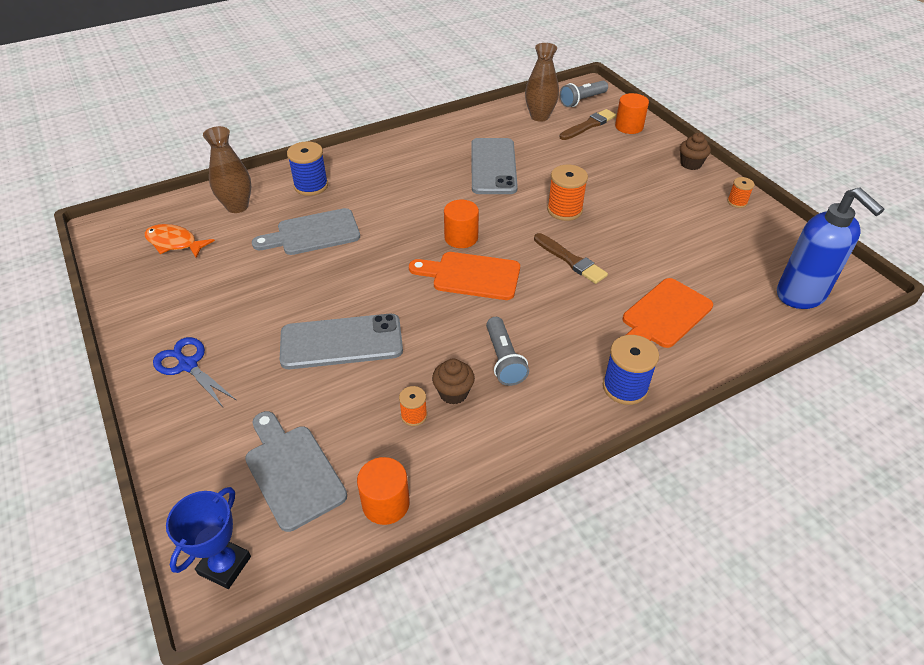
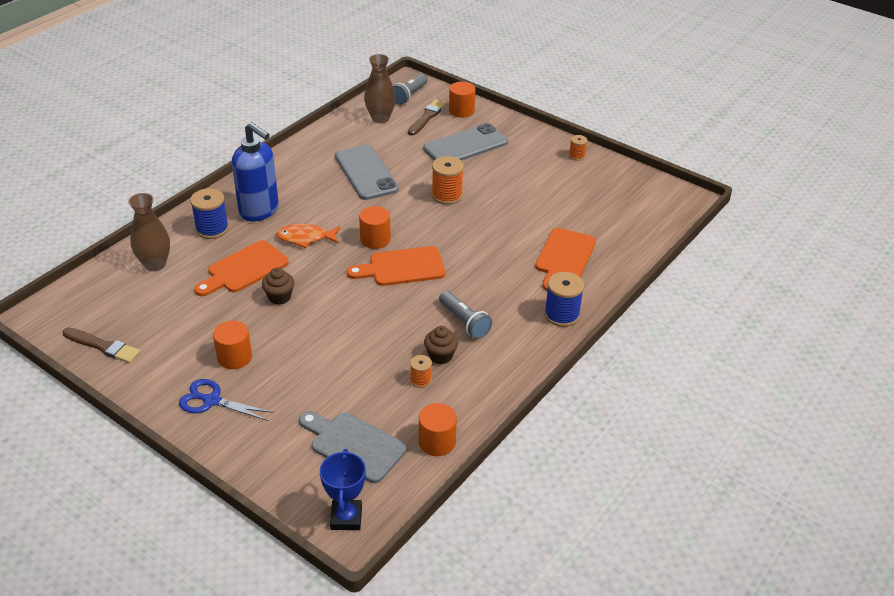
camera: 25 degrees left, 5 degrees down
(174, 243) = (119, 311): orange fish -> orange fish (305, 238)
(242, 324) = (234, 357): none -> orange cylinder
(313, 233) = (244, 269): grey cutting board -> orange cutting board
(341, 342) = (329, 346): grey phone -> grey phone (465, 145)
(570, 260) = (473, 234): brown brush -> brown brush (103, 346)
(690, 164) = (527, 132): brown cupcake -> brown cupcake (279, 297)
(801, 295) = (652, 216): blue soap dispenser -> blue soap dispenser (259, 211)

